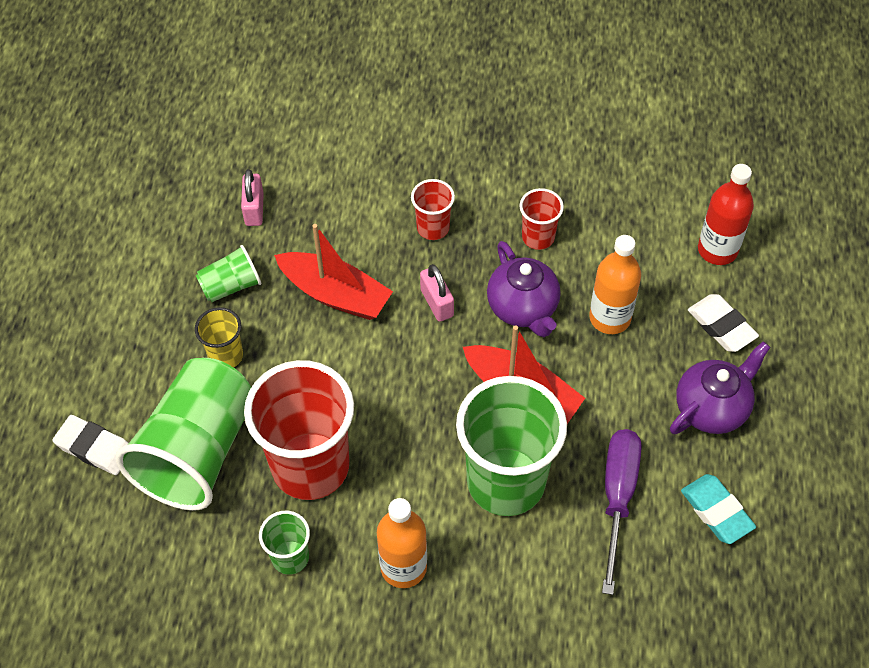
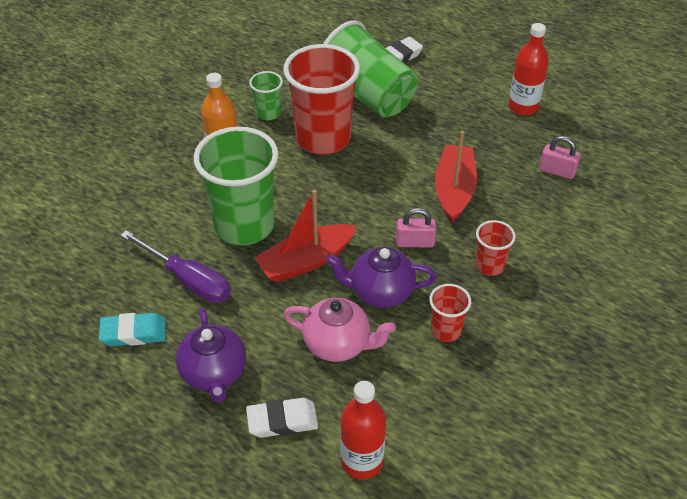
camera: 115 degrees right, 10 degrees down
(148, 272) = (523, 107): none -> red bottle
(226, 356) = (432, 124): yellow cup -> none
(231, 286) = (490, 141): green cup -> none
(335, 294) = (454, 190): red boat -> red boat turned 135 degrees clockwise
(610, 318) = (338, 344): orange bottle -> pink teapot

